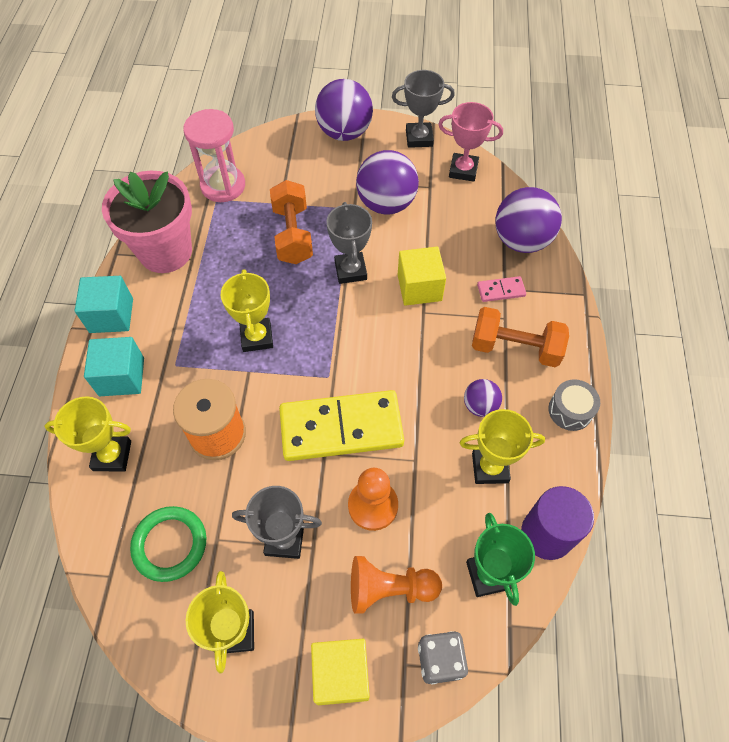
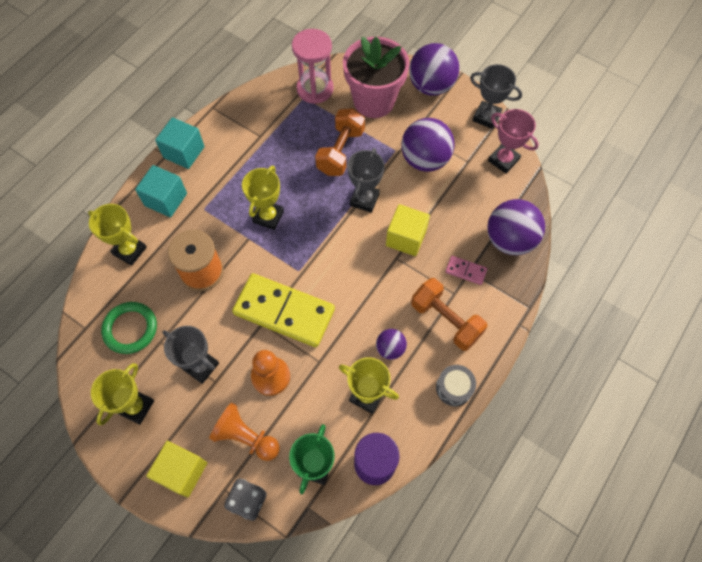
camera: 30 degrees right, 5 degrees up
(165, 252) = (245, 122): pink flower pot -> pink flower pot (374, 101)

